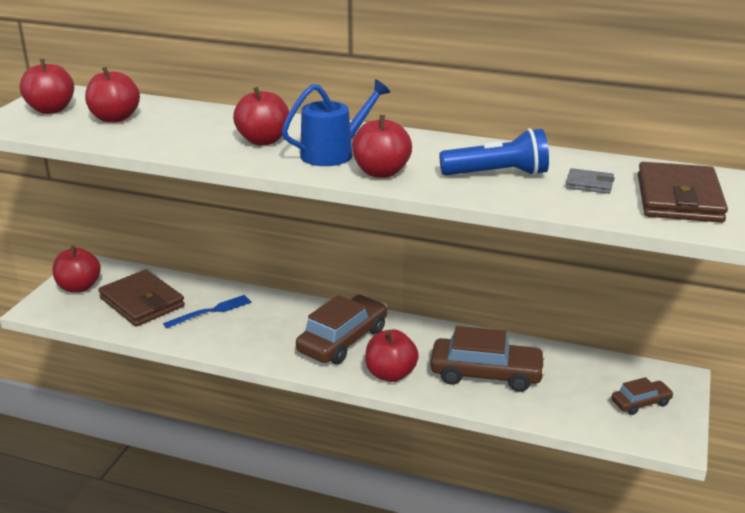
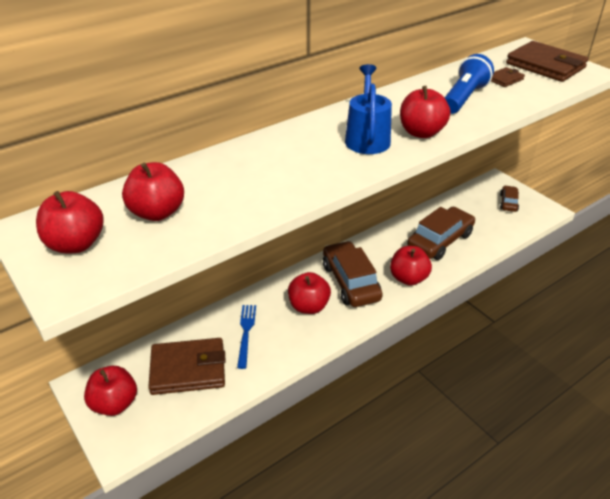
camera: 55 degrees left, 10 degrees up
(263, 140) = (307, 157): red apple -> red apple (309, 306)
(589, 184) = (504, 79): grey wallet -> brown wallet

